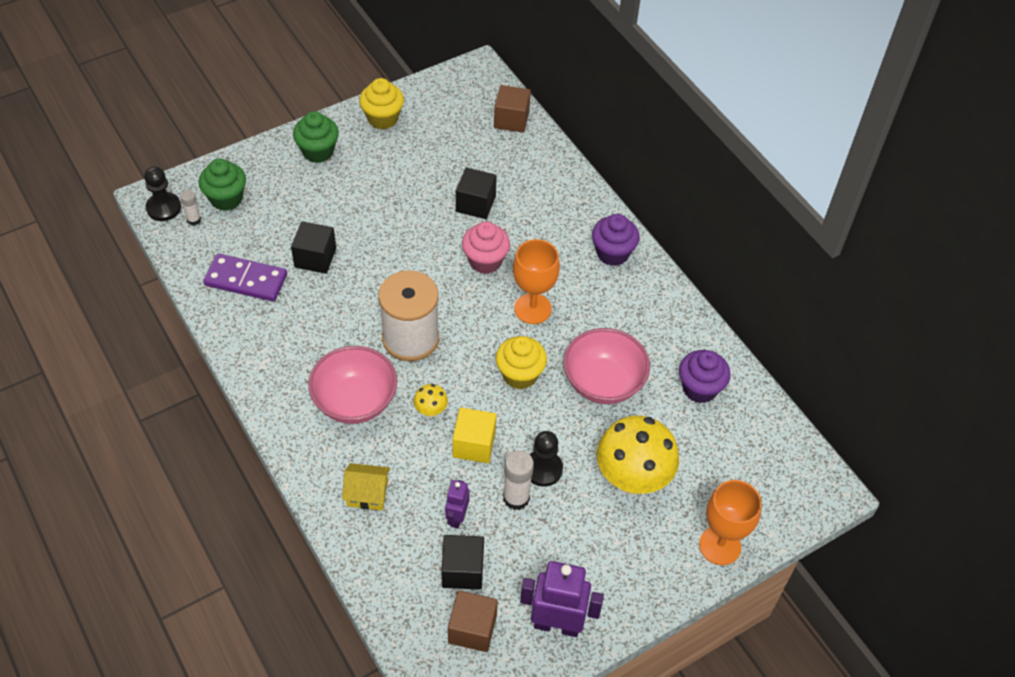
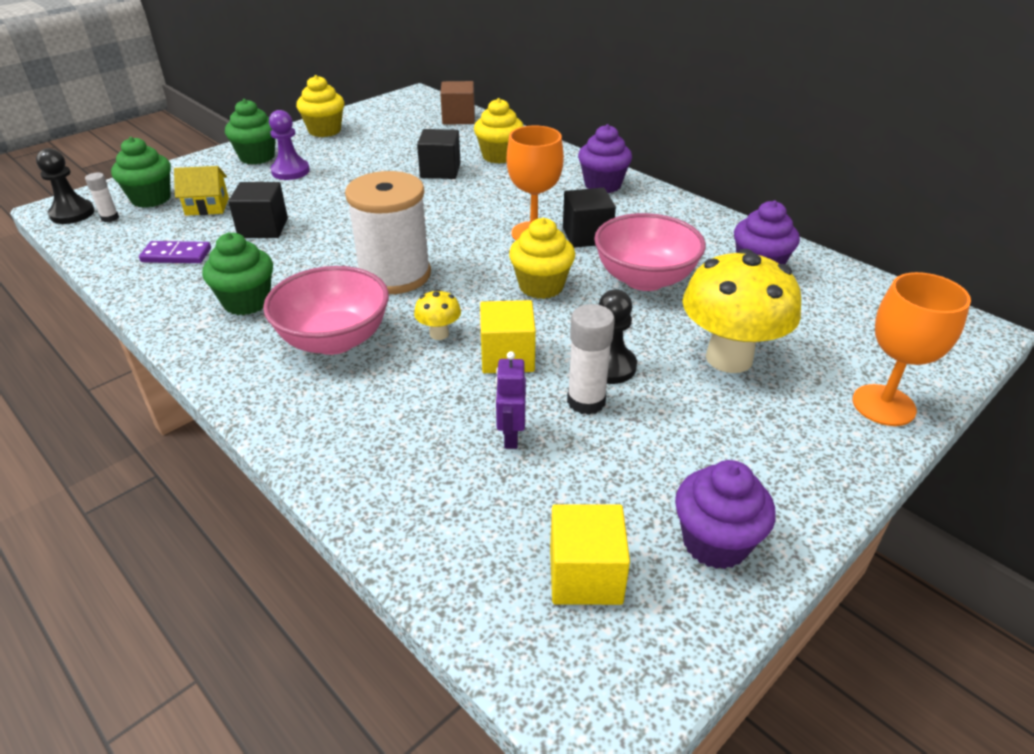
camera: 10 degrees left, 15 degrees down
(246, 280) = (176, 255): purple domino -> purple domino, size x0.65
(296, 347) = (247, 302): none -> green cupcake
(345, 180) = (290, 171): none -> purple pawn
(367, 494) = (371, 432): yellow house -> yellow house (207, 206)
(462, 570) = (541, 498): black cube -> black cube (587, 236)
(472, 629) = (585, 575): brown cube -> yellow cube
(485, 261) = (465, 206): pink cupcake -> none
(533, 191) = (499, 156): none -> yellow cupcake
(556, 625) = (715, 542): purple robot -> purple cupcake

